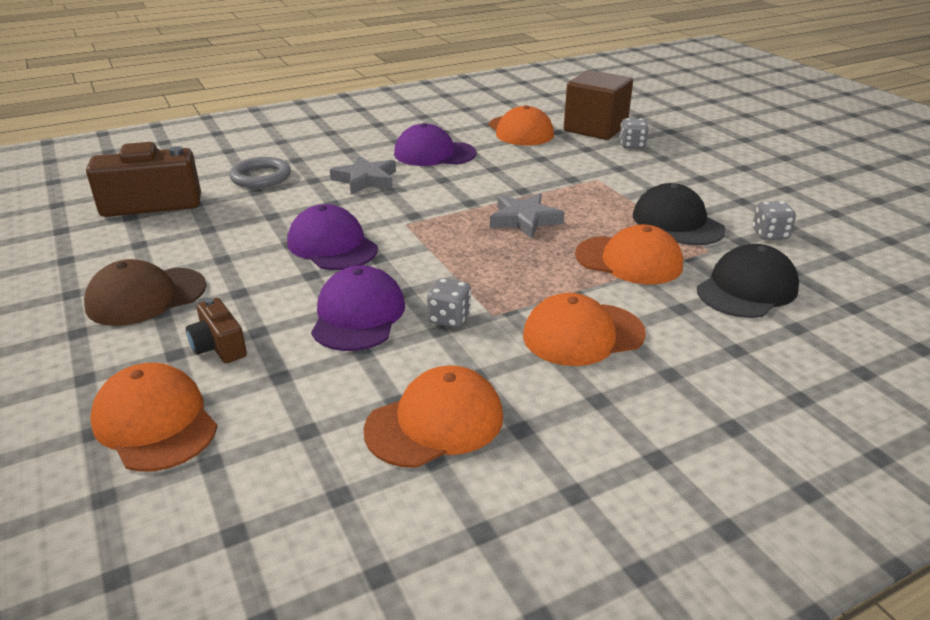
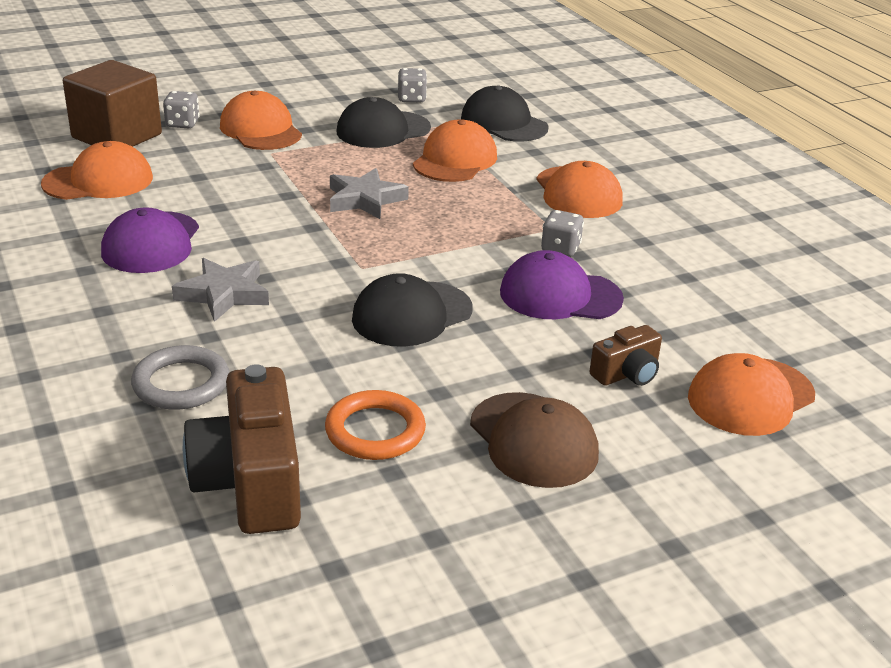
camera: 90 degrees left, 0 degrees up
(185, 237) = (375, 431): none -> orange ring
(332, 245) = (412, 314): purple cap -> black cap
(435, 423) = (708, 260): orange cap -> orange cap (260, 130)

